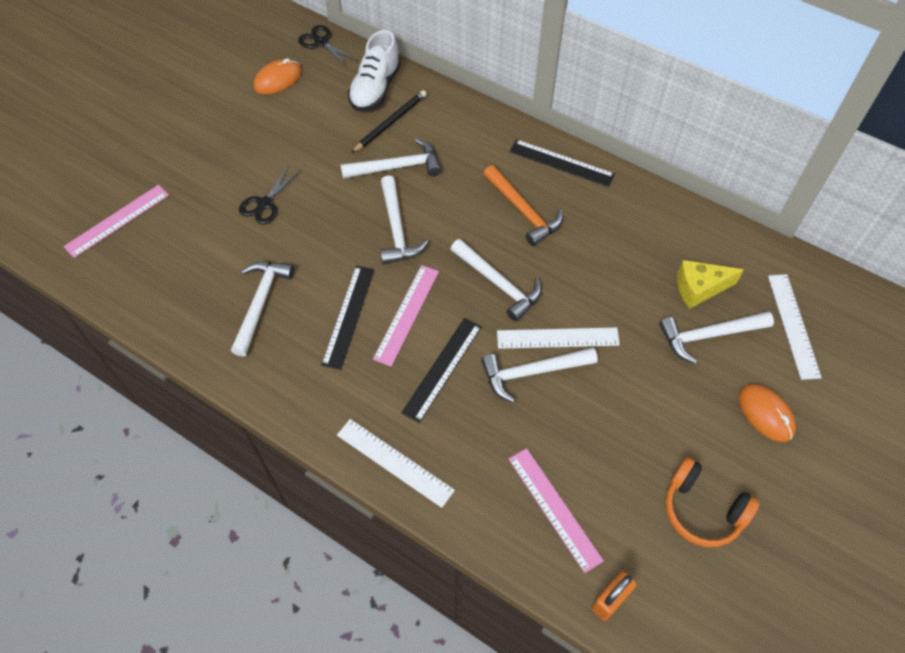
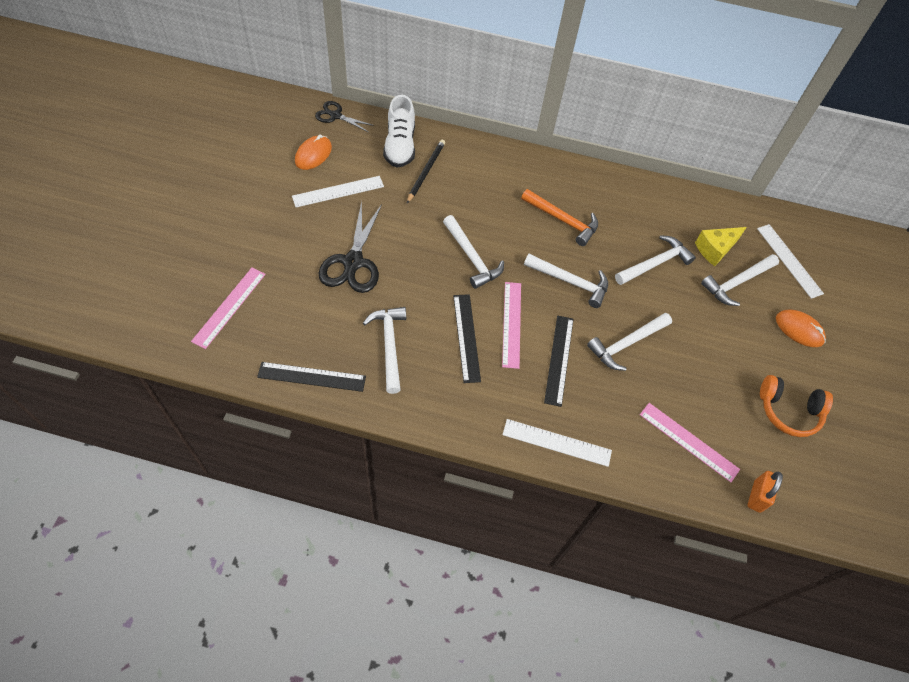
camera: 25 degrees left, 0 degrees up
(265, 204) = (353, 262): black scissors -> black scissors, size x1.71
(397, 167) = (448, 207): white hammer -> white hammer (655, 263)
(557, 338) = (633, 313): white ruler -> white ruler (338, 191)
(561, 163) = (574, 176): black ruler -> black ruler (312, 377)

